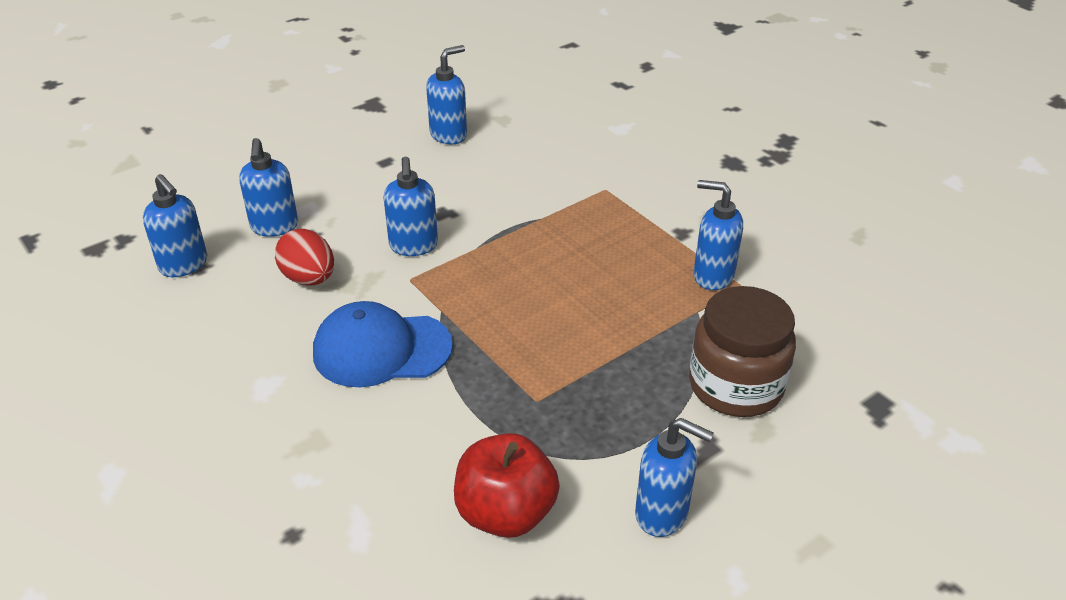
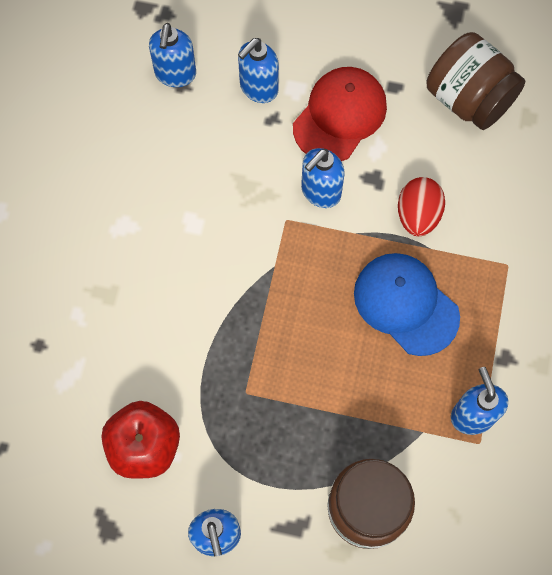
camera: 50 degrees right, 30 degrees up
(309, 278) = (230, 159): red egg -> red egg (418, 215)
(366, 199) = (340, 116): none -> red cap
(381, 349) = (208, 263): blue cap -> blue cap (406, 304)
(449, 135) = (468, 99): blue soap dispenser -> brown jar

